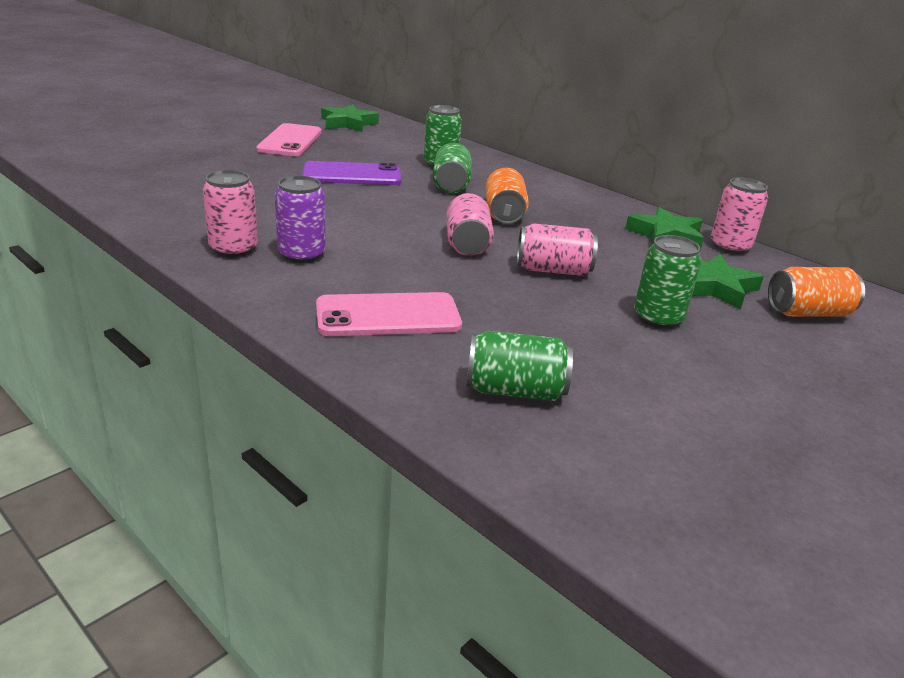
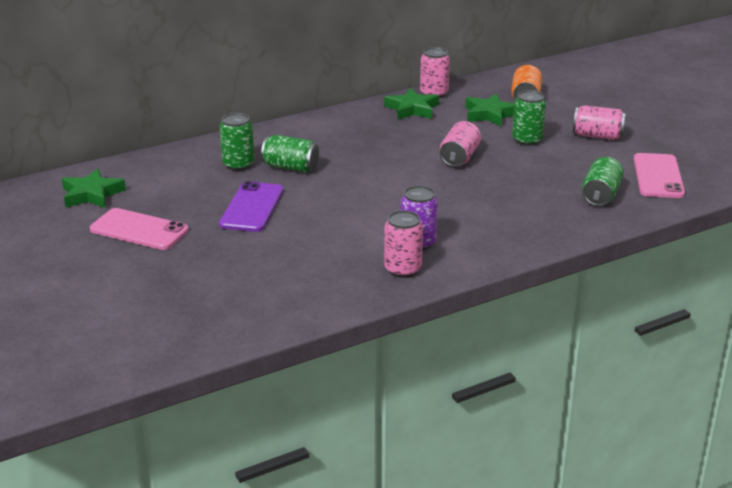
camera: 70 degrees left, 0 degrees up
(388, 316) = (515, 221): pink phone -> pink phone (658, 176)
(467, 244) = (411, 179): pink can -> pink can (597, 136)
(504, 214) = (359, 157): orange can -> none

